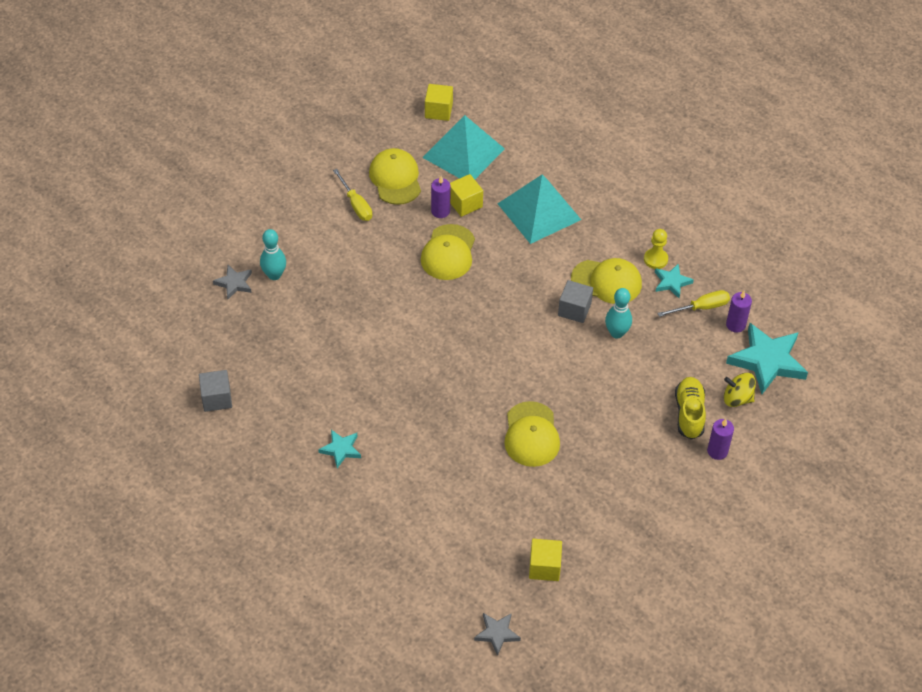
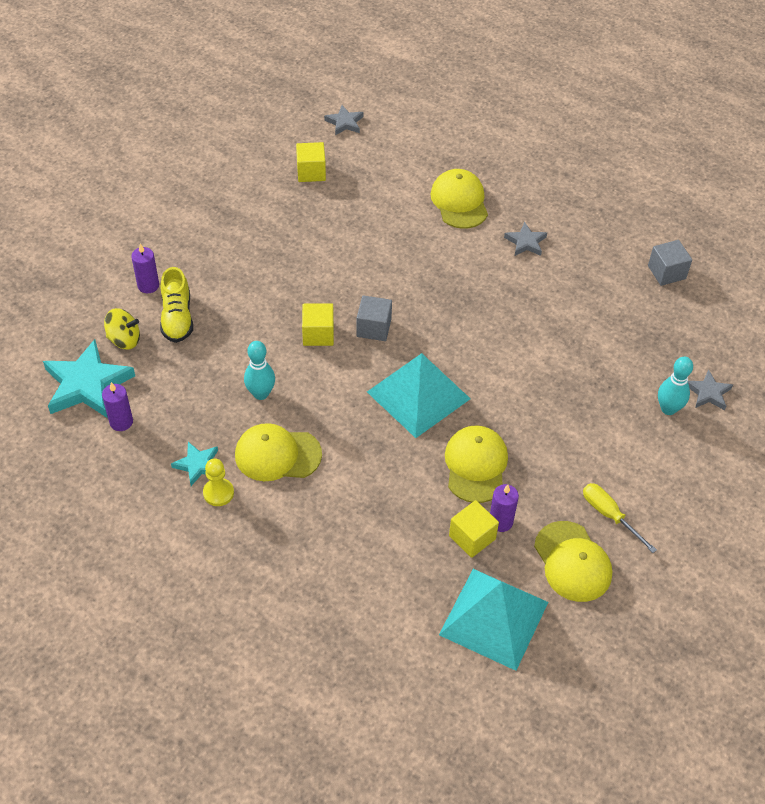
camera: 170 degrees right, 0 degrees up
(341, 449) = (526, 242): turquoise star -> grey star
(438, 111) = (548, 688): yellow cube -> yellow cube (318, 334)
(531, 435) = (341, 278): yellow cap -> yellow cap (459, 201)
(539, 211) = (374, 540): turquoise pyramid -> turquoise pyramid (418, 395)
(574, 309) = (312, 415): grey cube -> grey cube (374, 328)
(701, 307) = (161, 437): yellow screwdriver -> none

